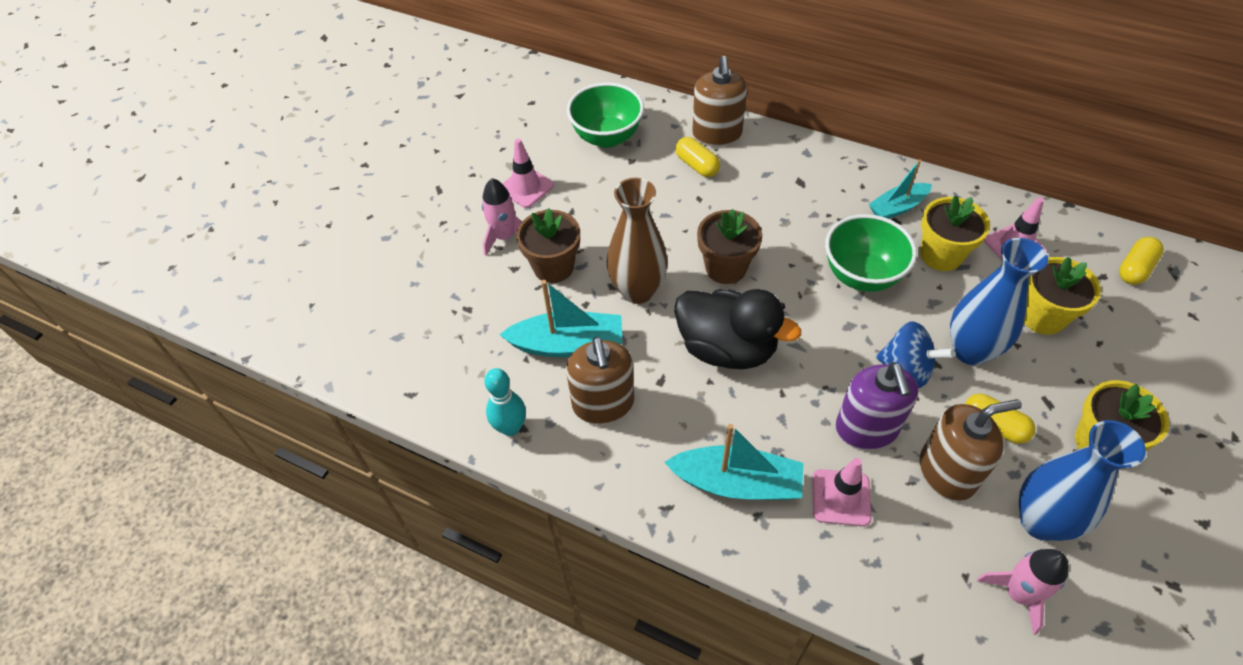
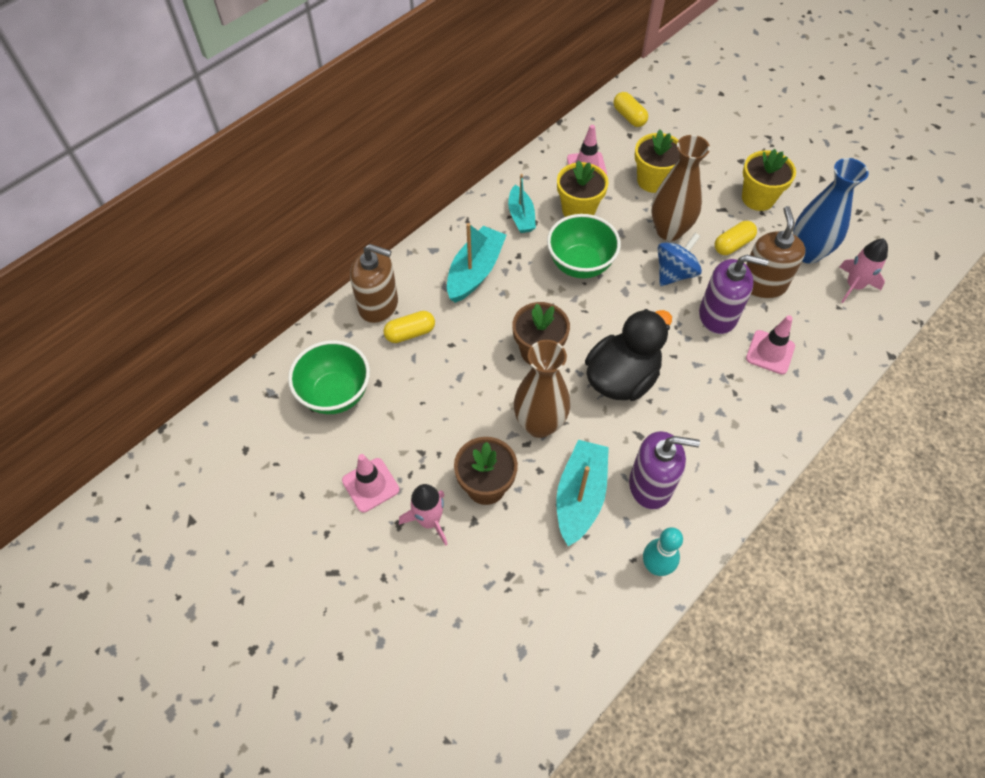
camera: 75 degrees left, 5 degrees up
(603, 404) = (650, 485): brown soap dispenser -> purple soap dispenser
(736, 483) = (745, 412): turquoise boat -> turquoise boat (475, 272)
(970, 350) = (669, 230): blue vase -> brown vase

